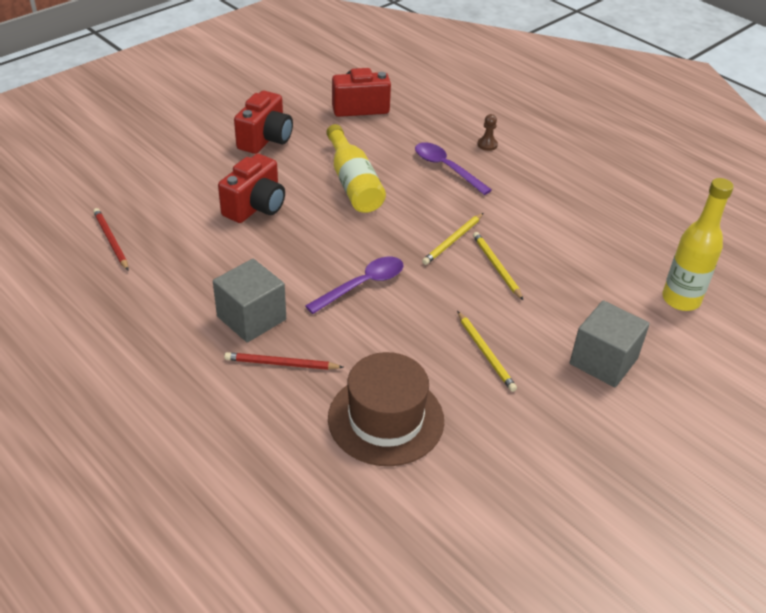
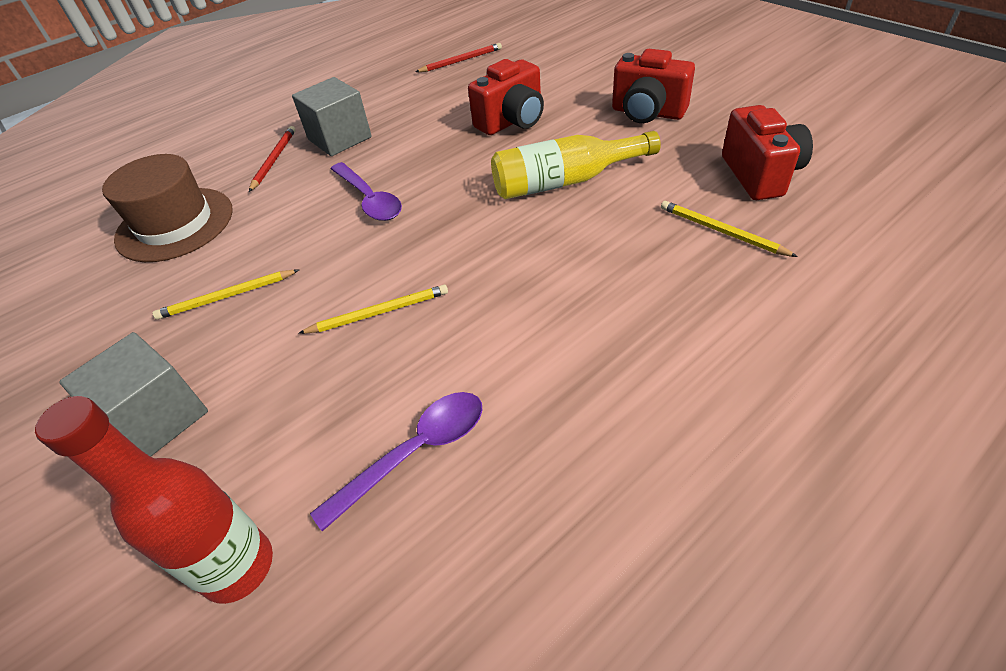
camera: 100 degrees right, 5 degrees up
(255, 207) = (512, 121): red camera -> red camera turned 75 degrees counterclockwise
(446, 168) = (616, 263): purple spoon -> purple spoon (416, 452)
(453, 240) = (440, 270): yellow pencil -> yellow pencil (721, 231)
(487, 145) = (700, 313): brown pawn -> none
(681, 300) = (238, 567): yellow bottle -> red bottle

